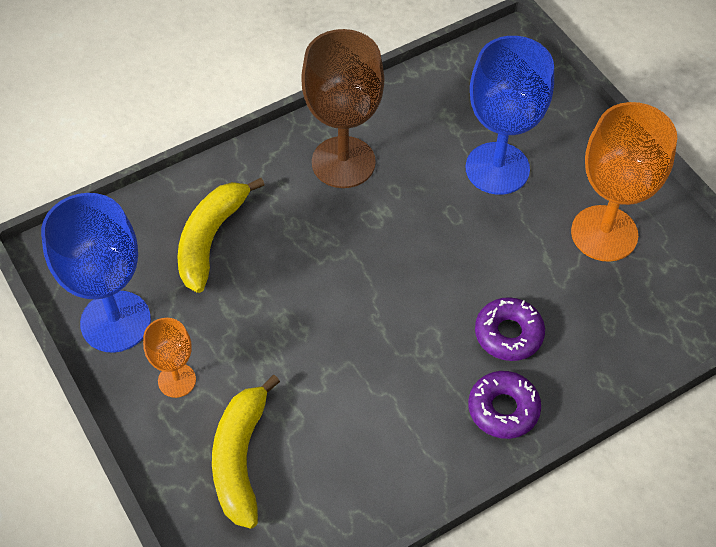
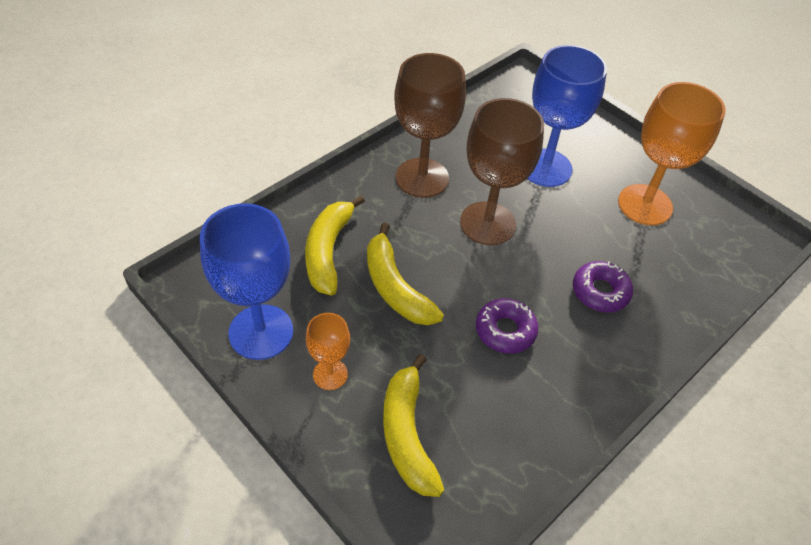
camera: 15 degrees left, 5 degrees down
(274, 293) = (395, 287): none -> yellow banana
(403, 230) = (487, 223): none -> brown goblet
(503, 409) = (618, 353): purple donut -> purple donut (505, 330)

